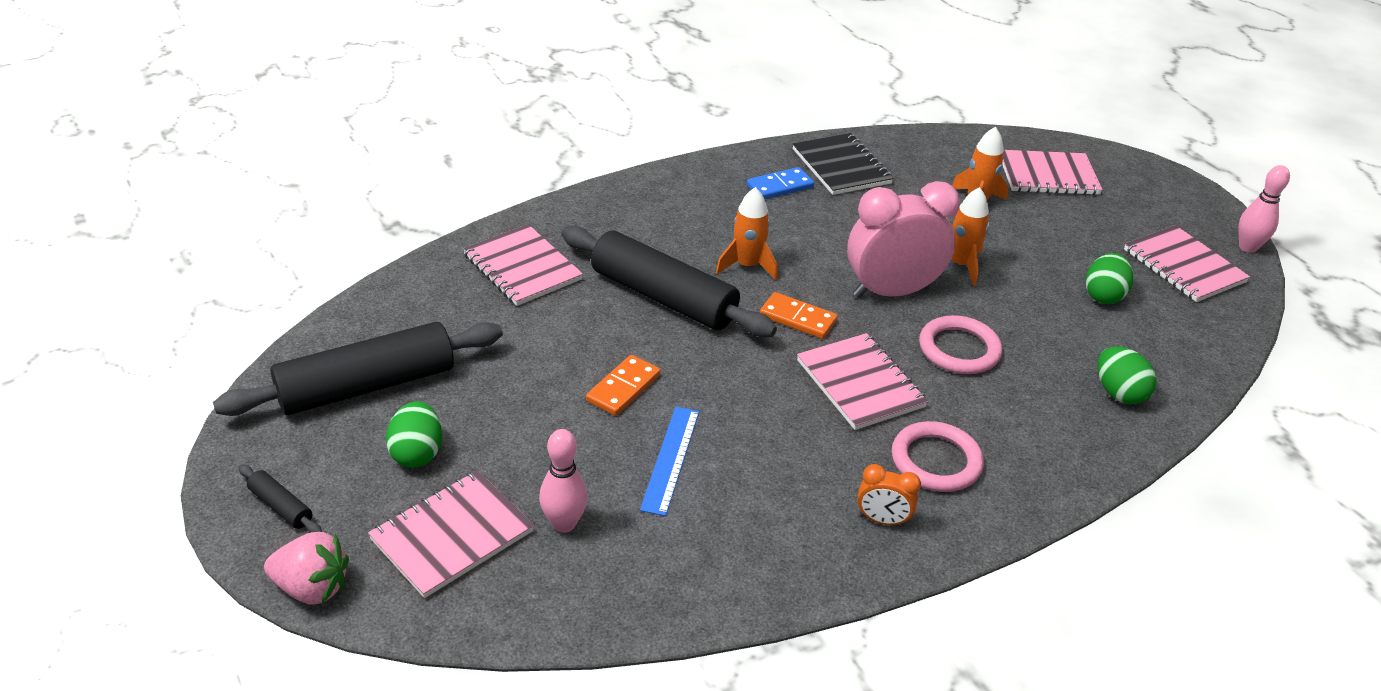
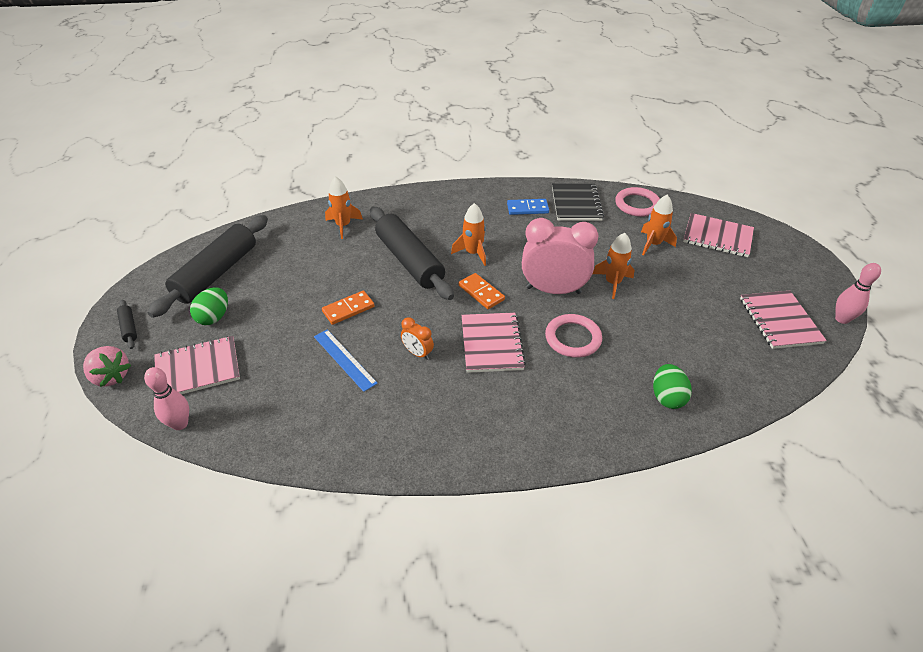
camera: 25 degrees right, 5 degrees up
(367, 386) = (216, 273): black rolling pin -> black rolling pin turned 60 degrees counterclockwise
(522, 267) = (343, 225): pink notebook -> orange rocket
(564, 523) = (259, 380): pink bowling pin -> pink bowling pin (180, 424)
(671, 459) = (344, 359): blue ruler -> blue ruler turned 75 degrees counterclockwise
(882, 520) = (444, 435): orange clock -> orange clock (417, 353)
(936, 461) = (506, 407): pink ring -> pink ring (637, 204)
(1103, 295) = (702, 327): green egg -> none

